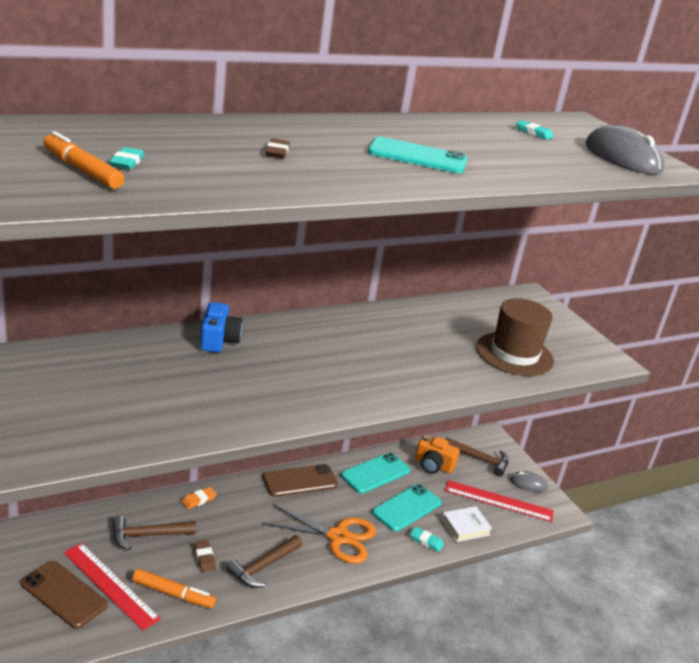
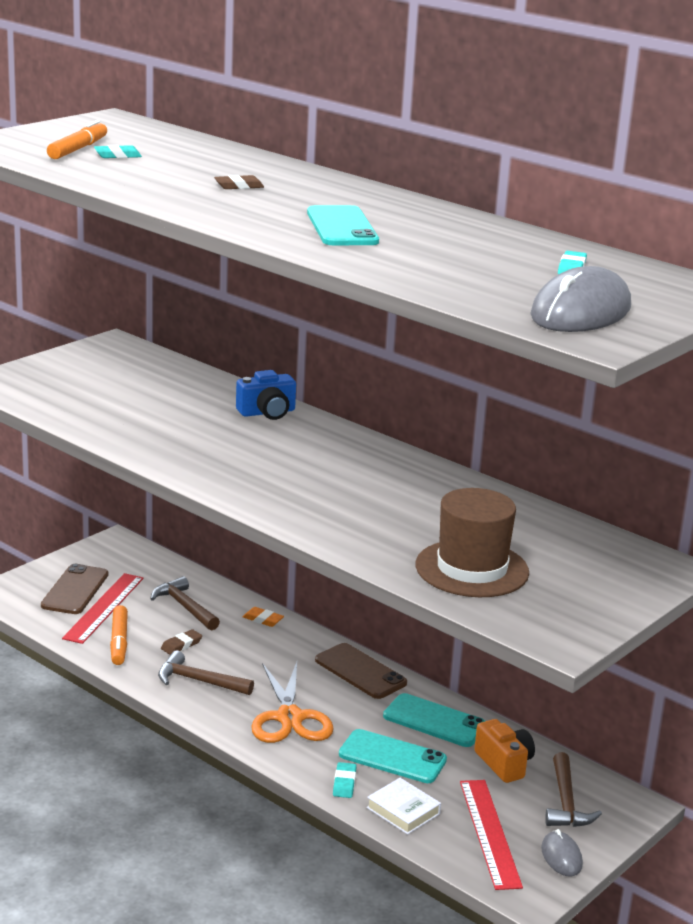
camera: 70 degrees right, 5 degrees down
(433, 465) = (504, 763): orange camera -> orange camera turned 150 degrees clockwise

